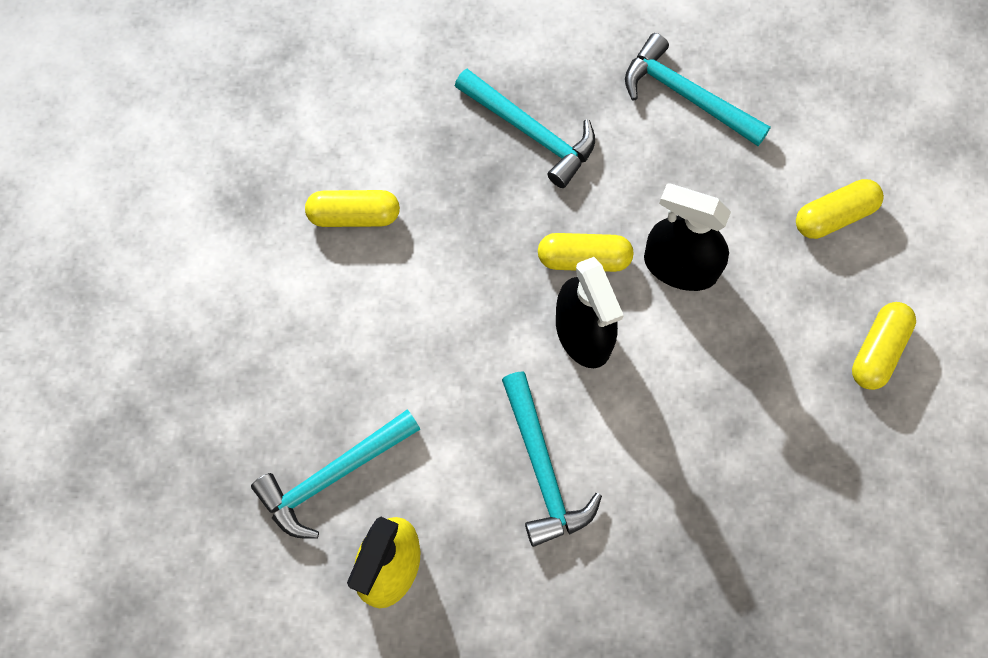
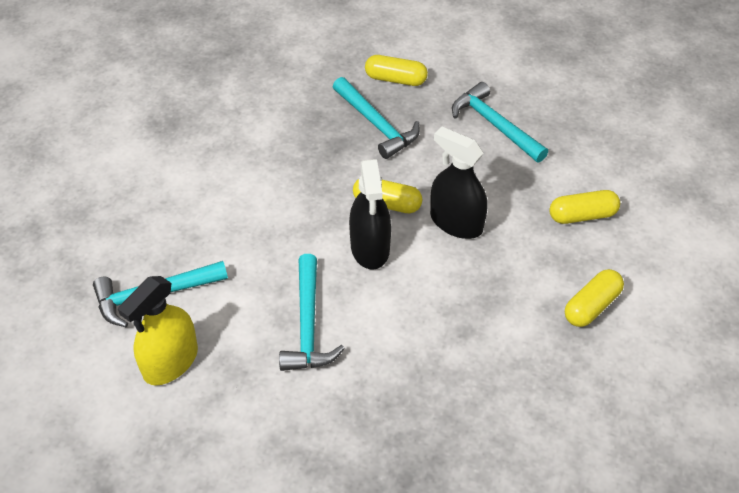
camera: 15 degrees right, 20 degrees down
(354, 215) = (235, 147): yellow capsule -> yellow capsule (395, 79)

